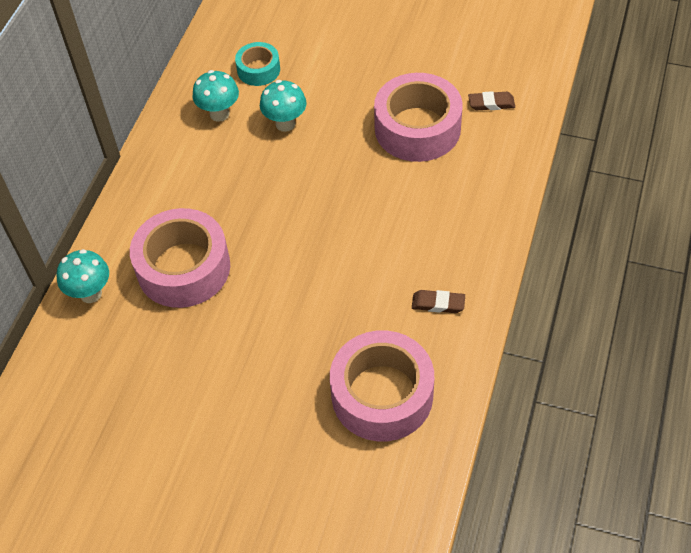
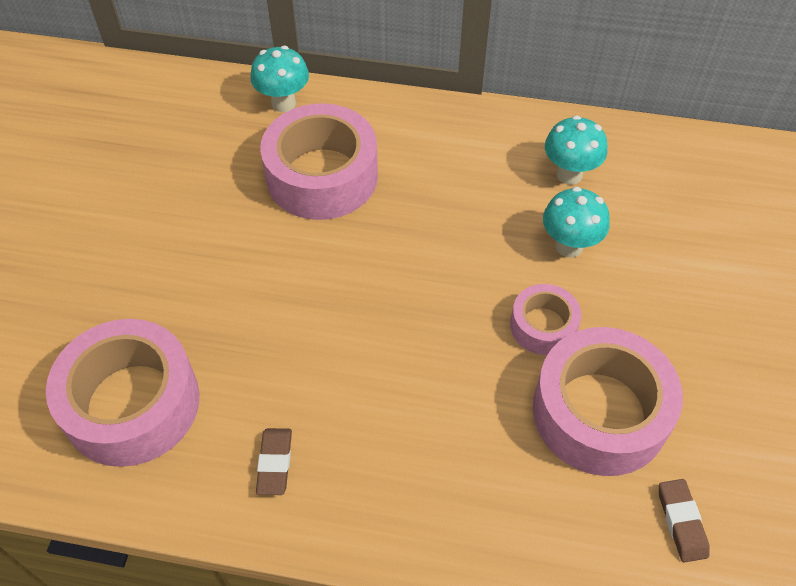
camera: 80 degrees right, 0 degrees up
(258, 70) = (659, 204): turquoise tape -> none
(349, 147) = (543, 326): none -> pink tape

